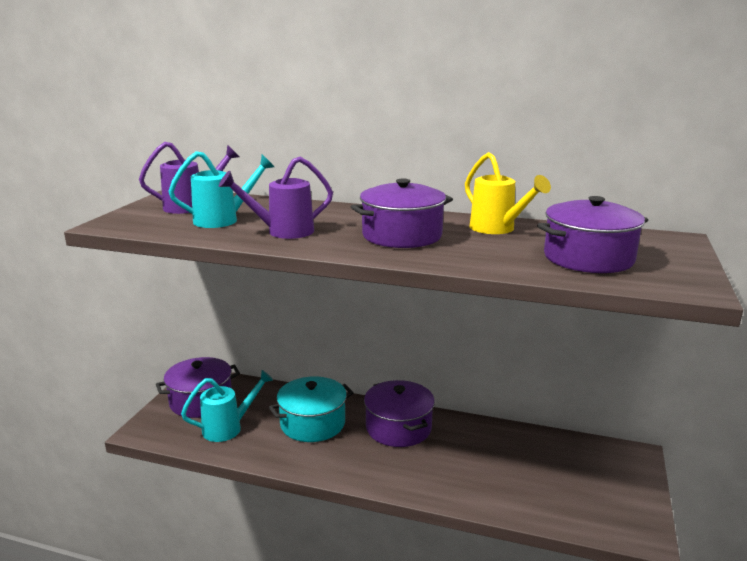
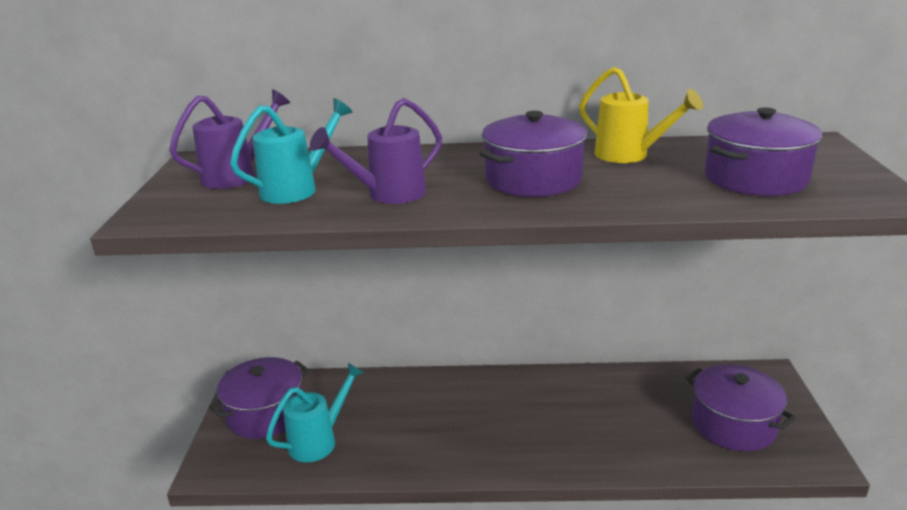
camera: 15 degrees left, 5 degrees up
(312, 423) = (417, 413): turquoise pot -> none
(398, 428) = (517, 397): purple pot -> purple pot (733, 424)

